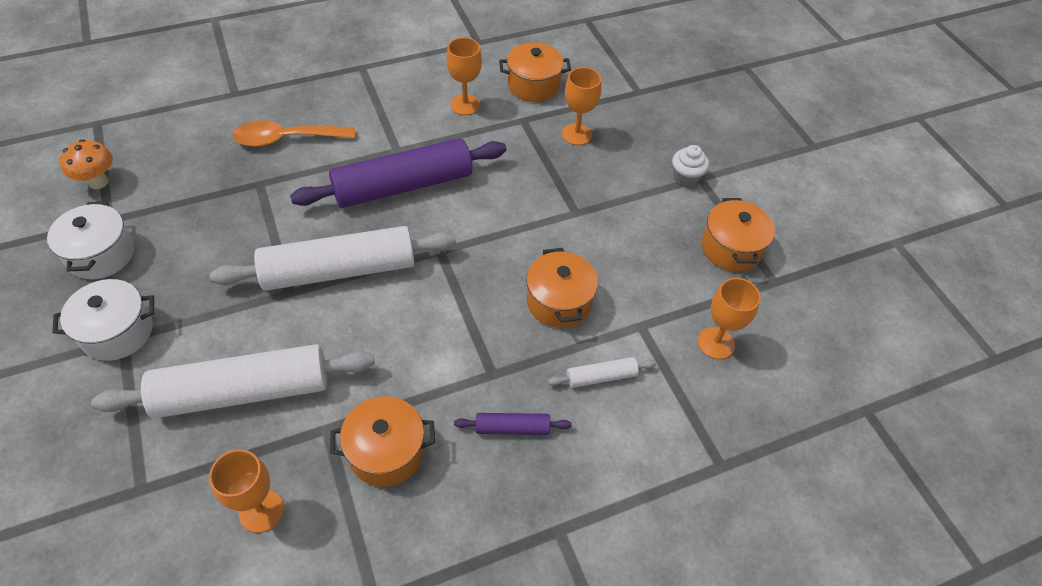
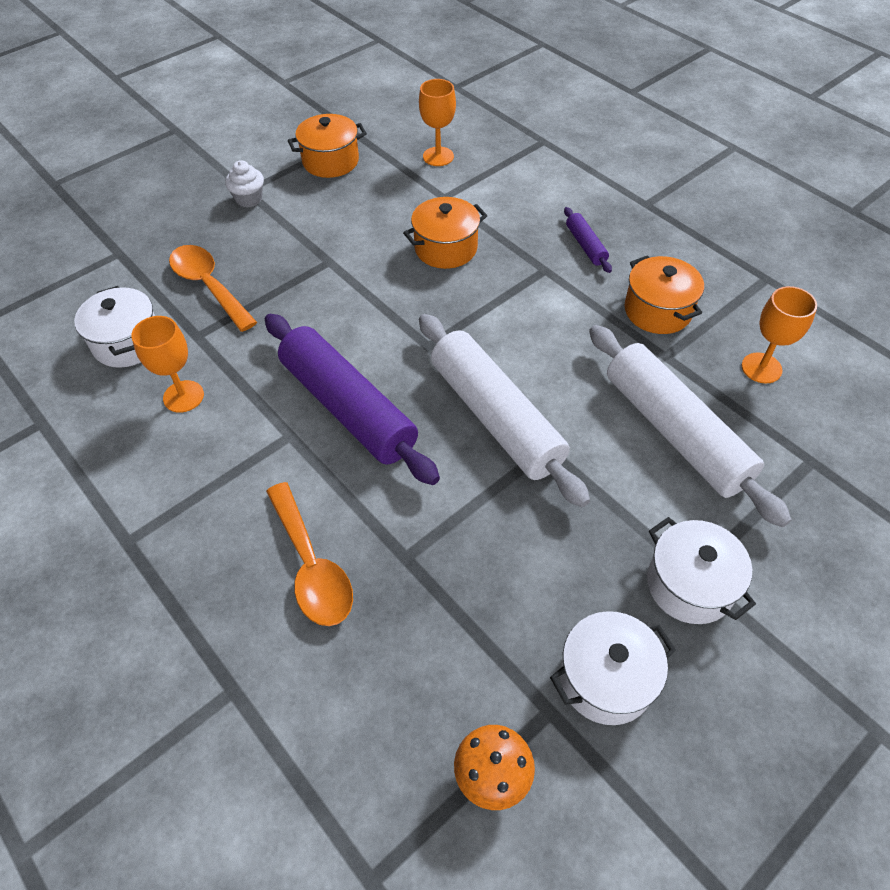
camera: 105 degrees left, 0 degrees up
(533, 85) = (127, 343): orange pot -> white pot
(576, 134) = (209, 286): orange goblet -> orange spoon
(601, 377) = (507, 209): white rolling pin -> none

